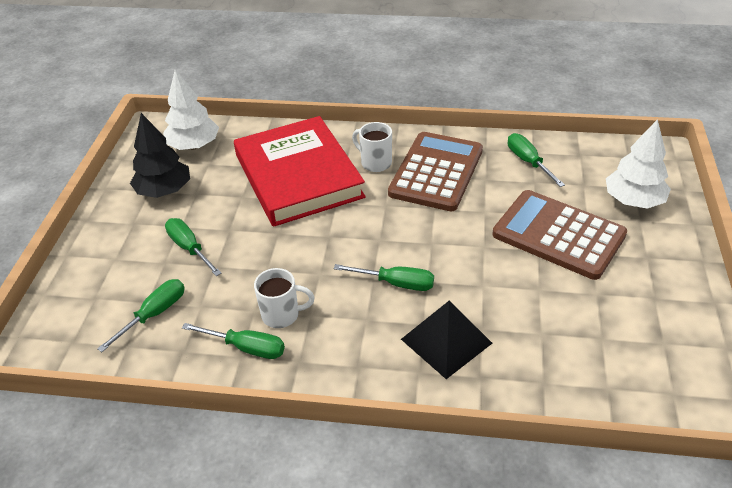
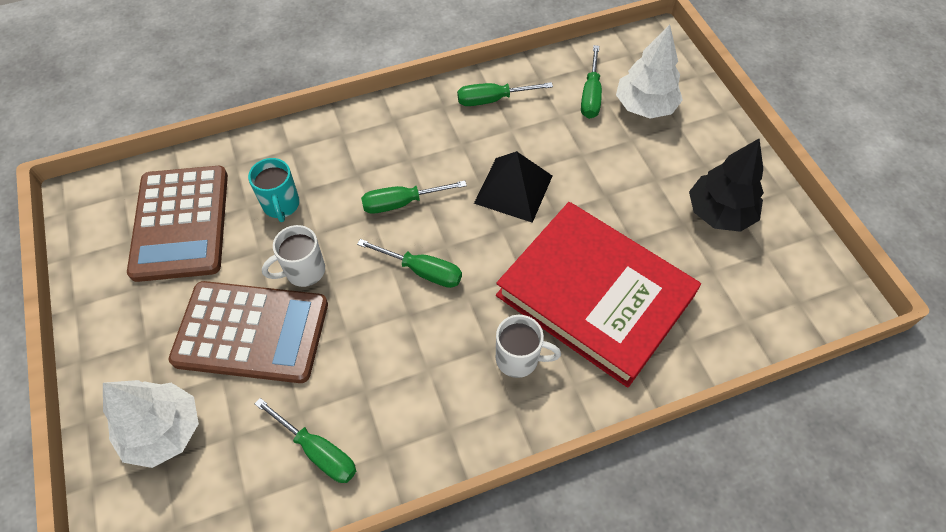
camera: 150 degrees right, 15 degrees up
(189, 248) = (623, 161): green screwdriver -> green screwdriver (422, 271)
(194, 145) = (760, 290): white tree -> white tree (644, 106)
(282, 315) = (485, 135): white mug -> white mug (303, 271)
(436, 172) = (433, 376): brown calculator -> brown calculator (181, 223)
(446, 341) = (330, 166): black pyramid -> black pyramid (513, 189)
(507, 321) = (281, 205): none -> turquoise mug

